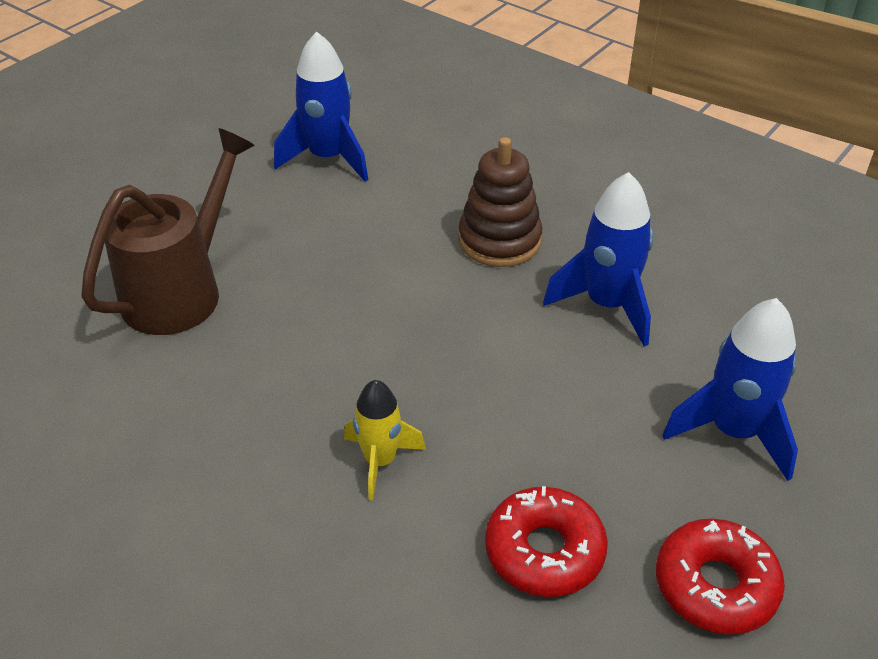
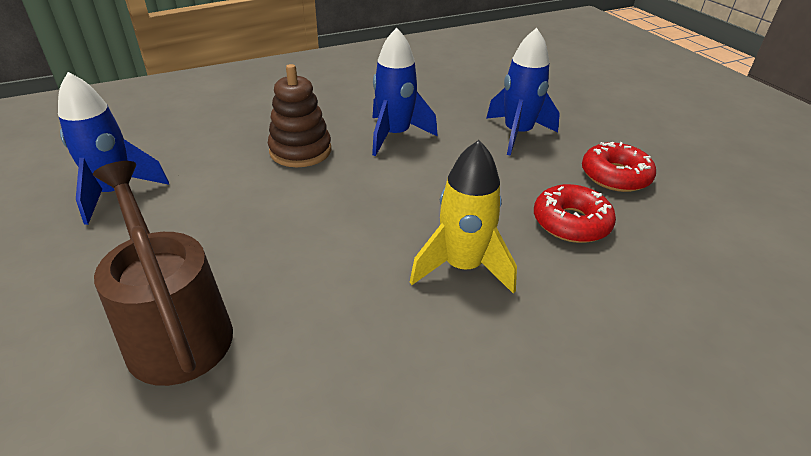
camera: 65 degrees left, 5 degrees down
(380, 461) = (462, 267): yellow rocket -> yellow rocket, size x1.55

